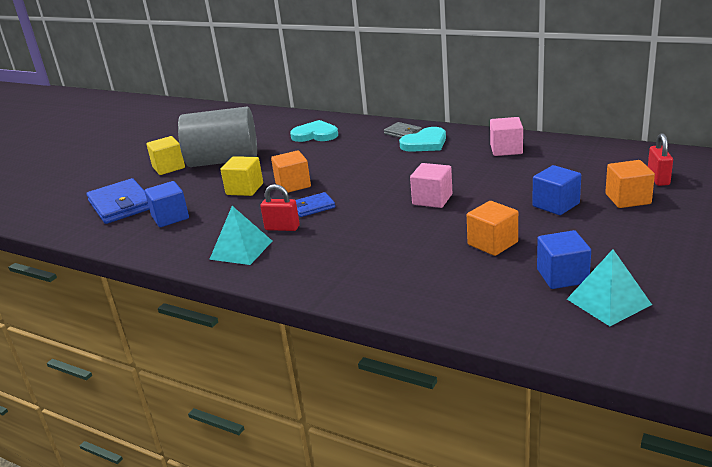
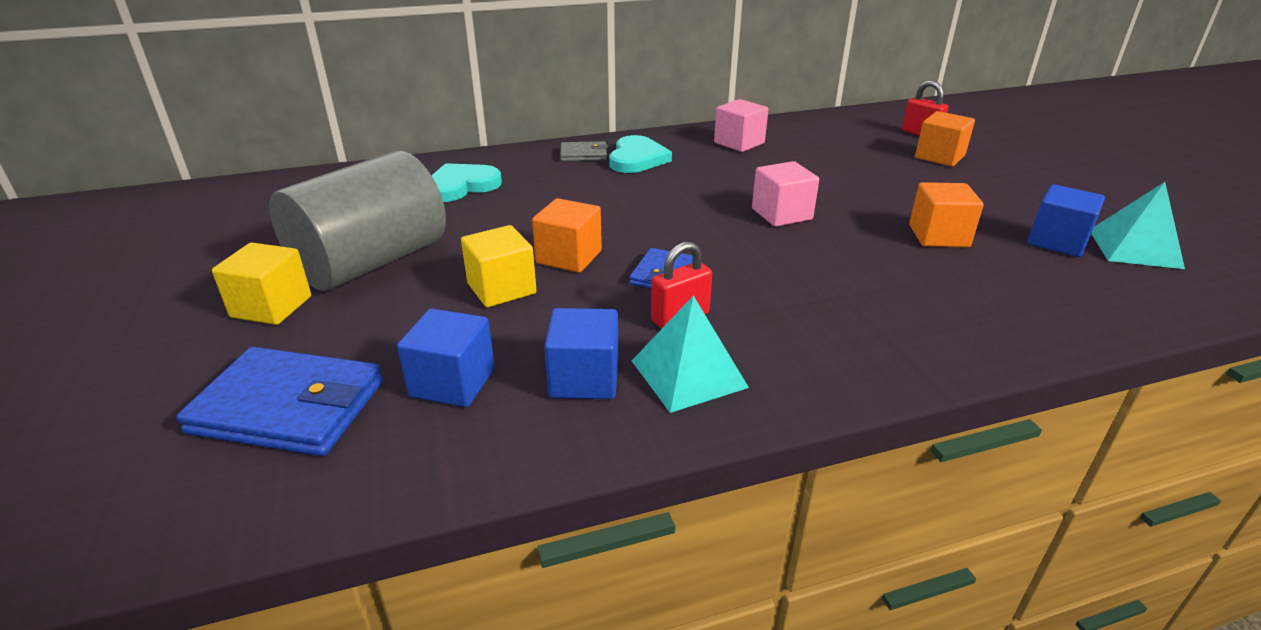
camera: 50 degrees left, 5 degrees up
(556, 205) = (901, 180): blue cube -> blue cube (584, 379)

